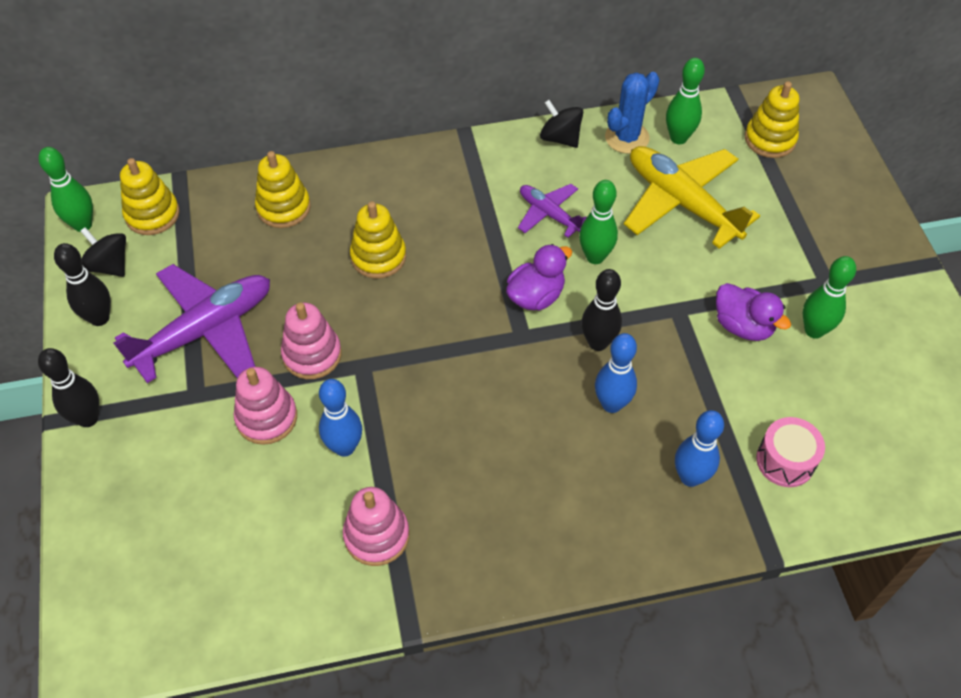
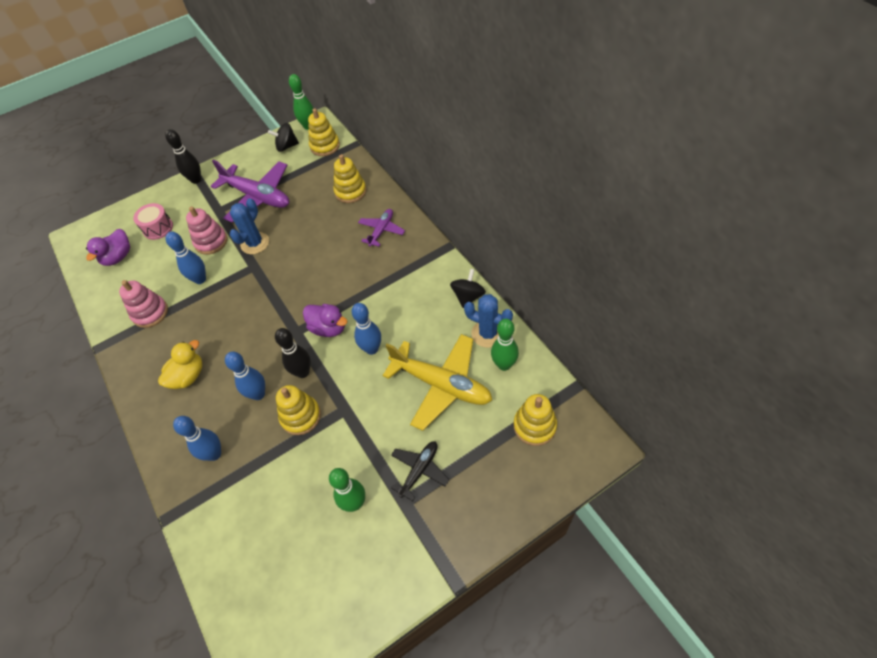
camera: 75 degrees right, 0 degrees up
(99, 318) = (254, 157): black bowling pin -> none
(109, 265) = (286, 146): black spinning top -> black spinning top turned 120 degrees counterclockwise
(312, 354) = (255, 243): pink stacking toy -> blue cactus
(378, 257) = (331, 244): yellow stacking toy -> yellow stacking toy (300, 416)
(538, 493) = (188, 376): none -> yellow duck
(549, 214) = (398, 312): purple plane -> purple plane (381, 230)
(595, 257) = (372, 349): green bowling pin -> blue bowling pin
(682, 202) = (441, 385): yellow plane -> yellow plane turned 90 degrees clockwise
(743, 326) = (343, 454): purple duck -> purple duck (118, 257)
(785, 461) = (238, 509): pink drum -> pink drum (158, 228)
(791, 256) = (419, 470): none -> black plane

